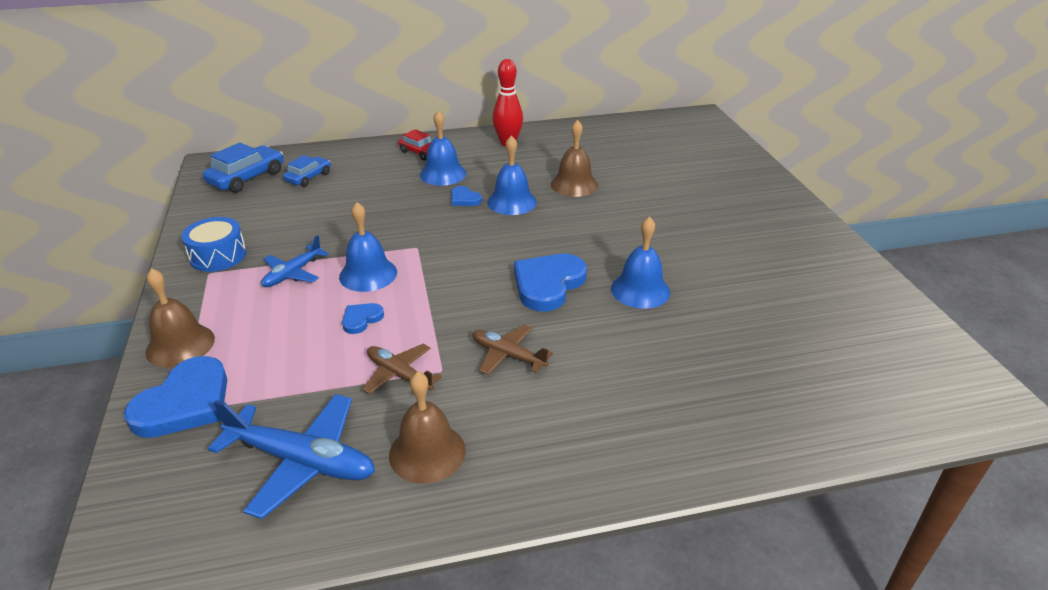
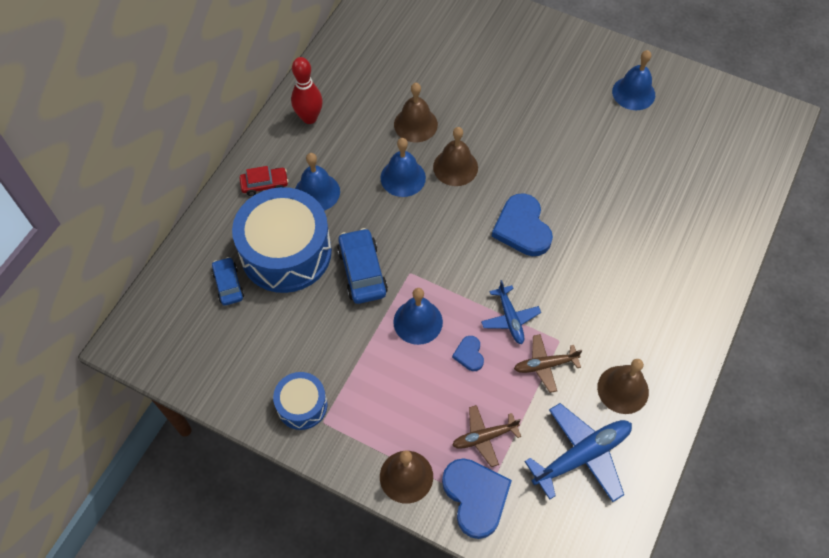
camera: 50 degrees left, 25 degrees up
(247, 178) = (183, 329): blue car -> blue car (362, 271)
(293, 273) = (374, 367): blue plane -> blue plane (510, 318)
(367, 186) = (286, 252): none -> blue drum
(464, 199) = (370, 203): blue heart -> none
(508, 355) = (574, 298): brown plane -> brown plane (484, 437)
(561, 220) = (455, 167): none -> brown bell
(640, 290) = (571, 185): blue bell -> blue bell (633, 93)

